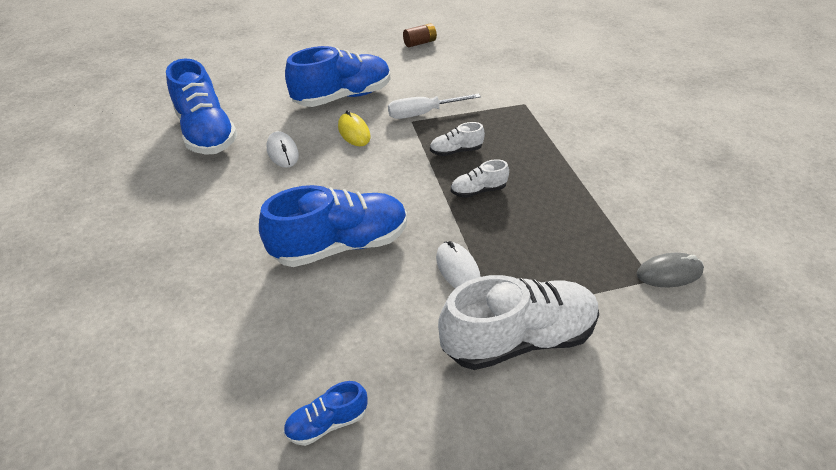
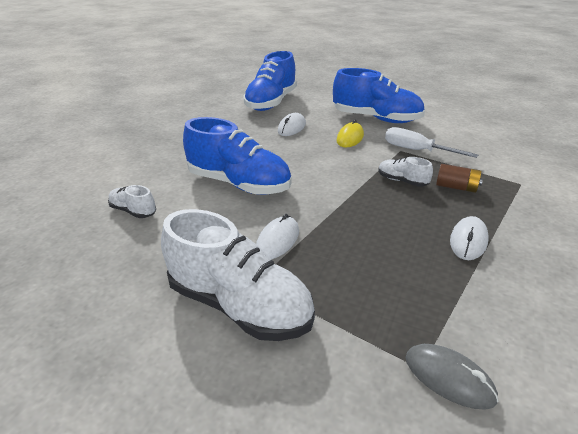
camera: 50 degrees right, 10 degrees down
(327, 422) = (82, 252): blue shoe -> none
(420, 43) = (490, 114): brown battery -> brown battery (456, 187)
(478, 190) = (376, 210): white shoe -> white shoe (133, 211)
(559, 173) = (468, 241): none -> white mouse

